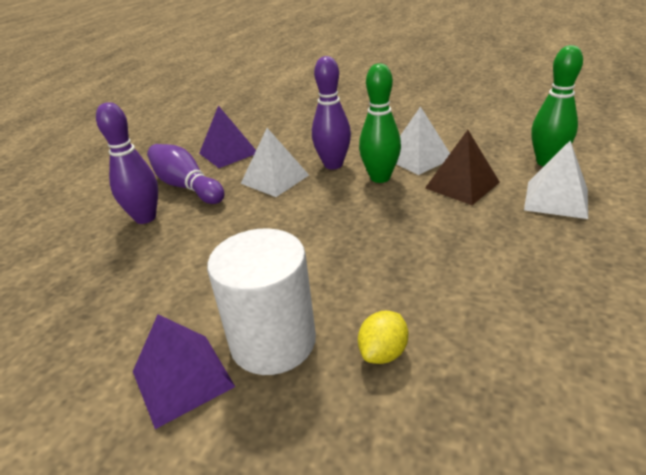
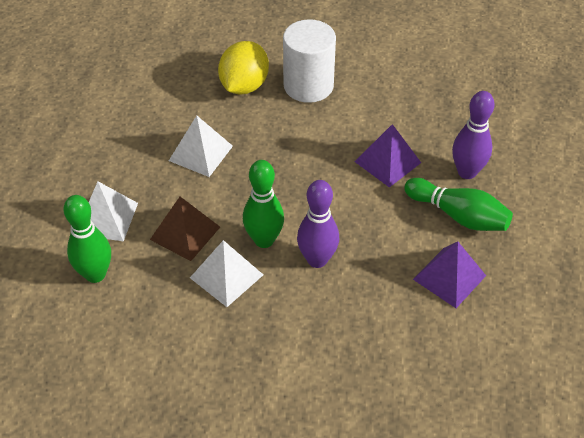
camera: 165 degrees right, 15 degrees up
(182, 378) = (349, 63): purple pyramid -> purple pyramid (387, 162)
(186, 186) = (458, 215): purple bowling pin -> green bowling pin
(275, 179) = (371, 232): white pyramid -> white pyramid (200, 153)
(383, 352) = (244, 86): yellow lemon -> yellow lemon, size x1.84

